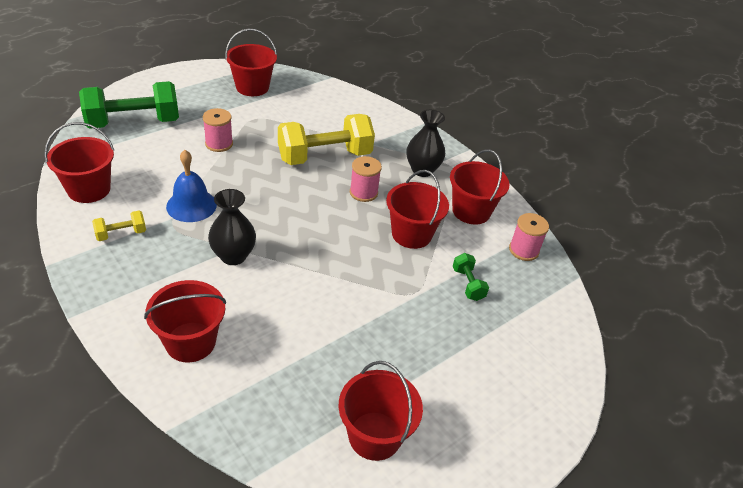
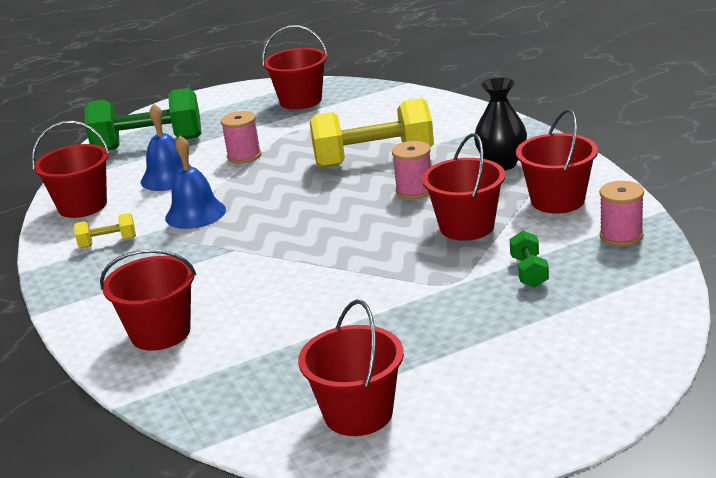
camera: 20 degrees right, 15 degrees down
(159, 162) = (169, 177): none -> blue bell
(233, 256) = (232, 256): black vase -> none

